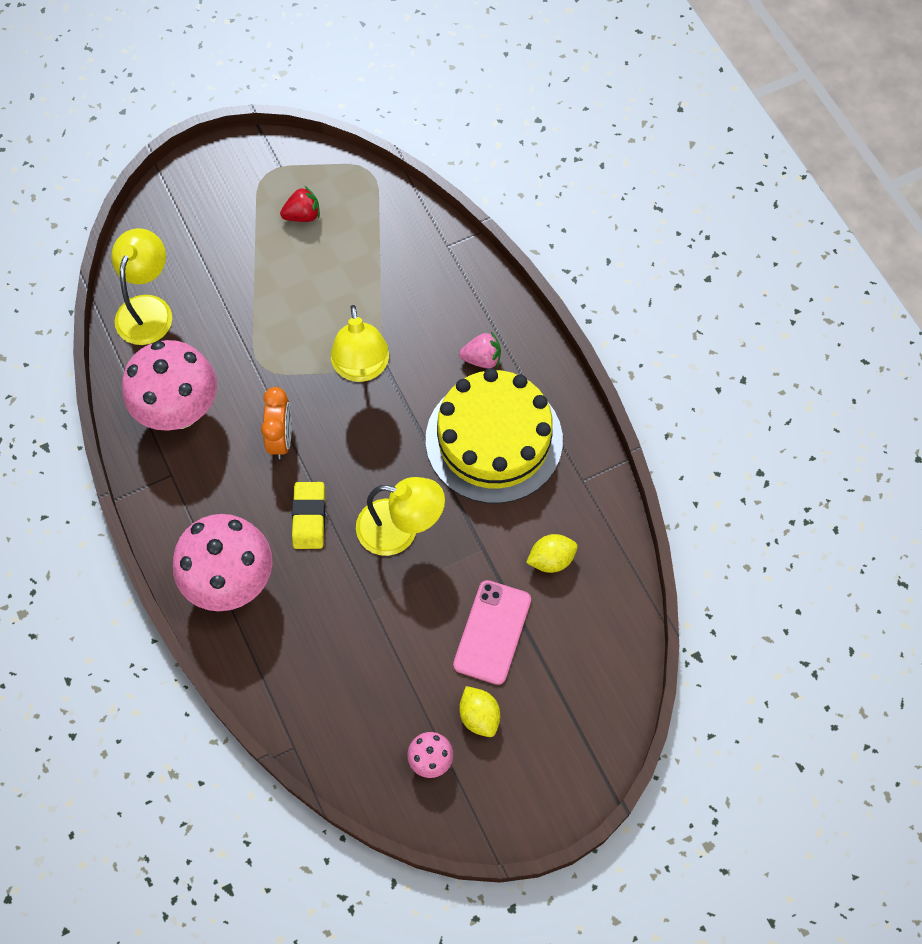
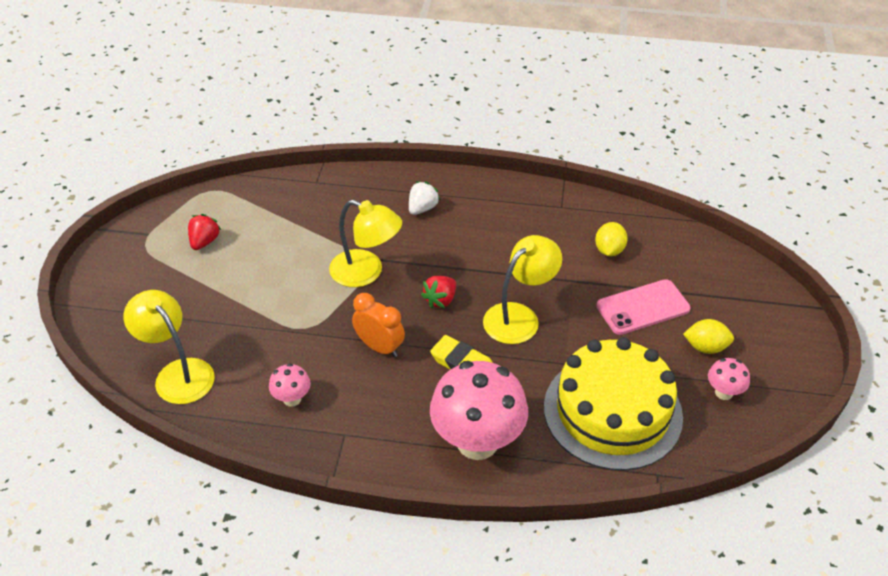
camera: 55 degrees left, 20 degrees down
(179, 411) = (292, 399): pink mushroom -> pink mushroom, size x0.45
(372, 451) = (440, 300): none -> red strawberry
(482, 359) = (422, 208): pink strawberry -> white strawberry
(492, 632) = (642, 307): pink phone -> pink phone turned 75 degrees counterclockwise
(494, 440) = (491, 233): yellow cake -> yellow cake (612, 411)

